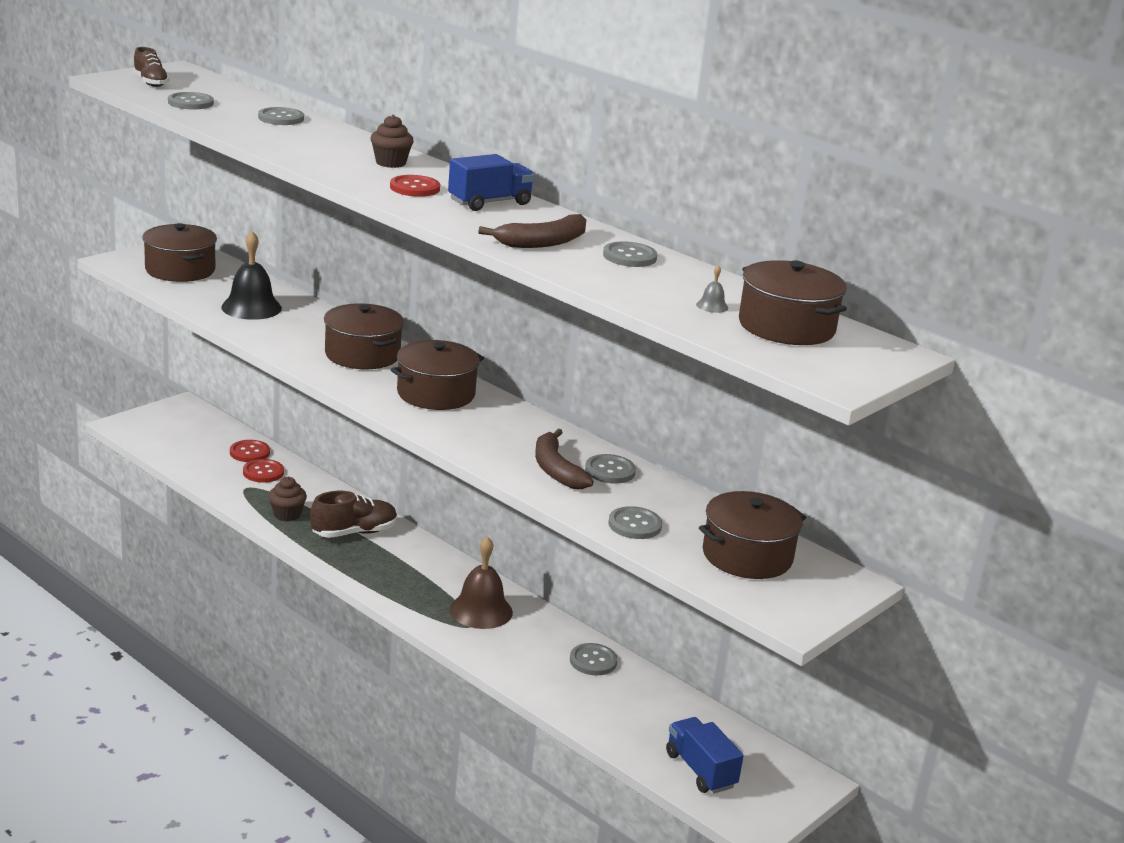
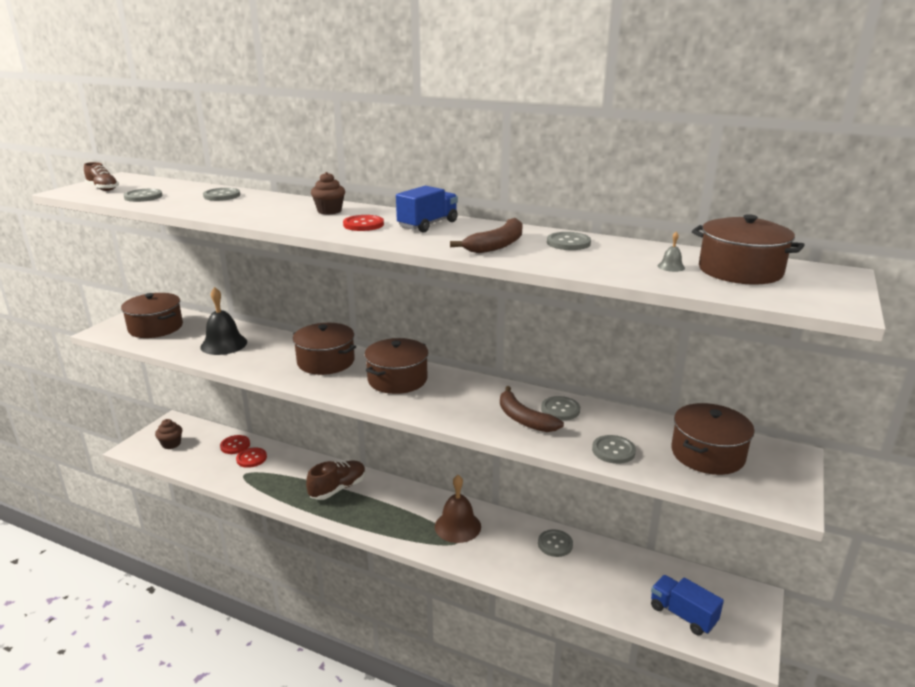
camera: 15 degrees left, 0 degrees up
(287, 515) = (283, 488): brown cupcake -> brown cupcake (171, 444)

